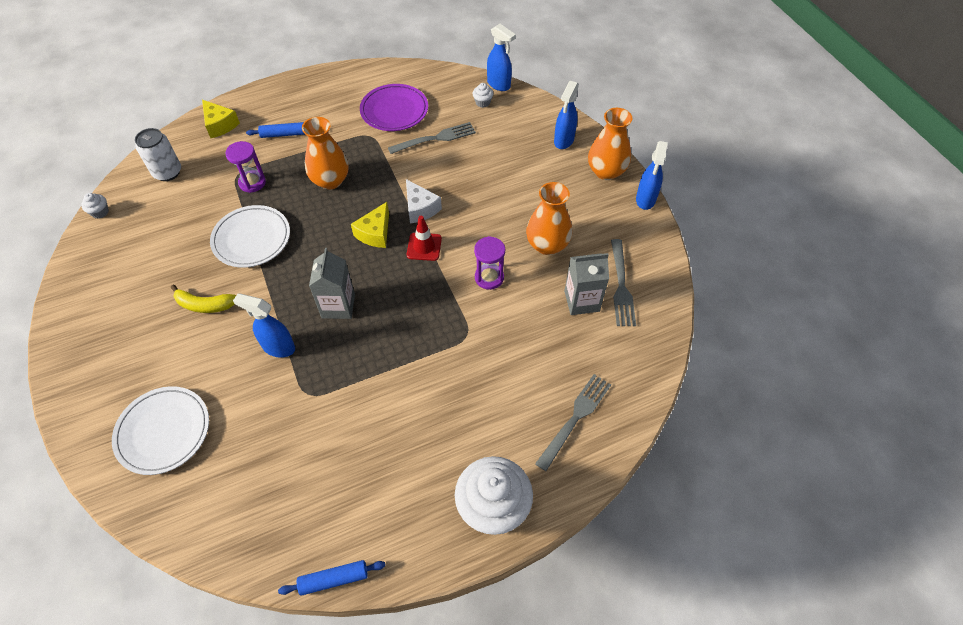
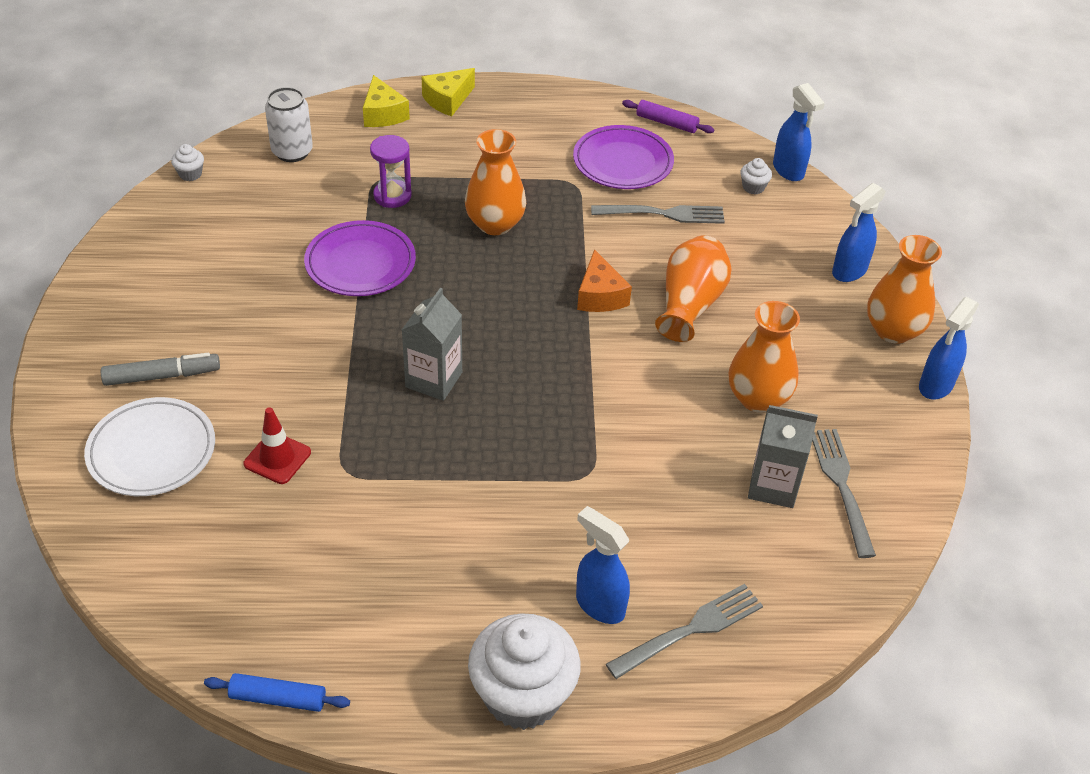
camera: 20 degrees right, 10 degrees down
(146, 372) = (162, 376): none -> grey marker
(204, 305) = (266, 322): yellow banana -> none
(251, 239) = (360, 263): white plate -> purple plate
(278, 347) = (334, 403): blue spray bottle -> blue spray bottle (599, 605)
(283, 134) = (460, 149): blue rolling pin -> none
(375, 233) = (524, 307): yellow cheese -> yellow cheese (448, 100)
(410, 75) = (667, 123): none -> purple rolling pin
(420, 208) = (600, 295): white cheese -> orange cheese
(424, 247) = (582, 345): red traffic cone -> red traffic cone (277, 458)
(478, 195) = (689, 304): none -> orange vase
(489, 277) = (654, 413): purple hourglass -> none
(621, 286) = (841, 486): grey fork -> grey fork turned 150 degrees clockwise

